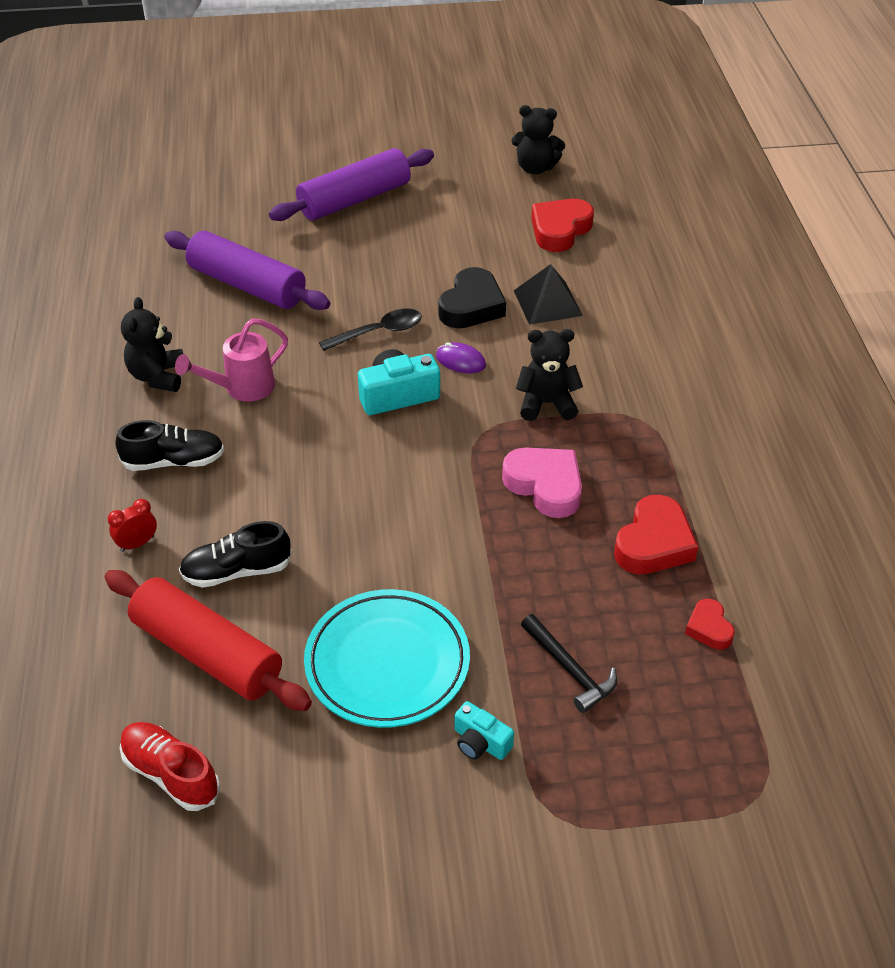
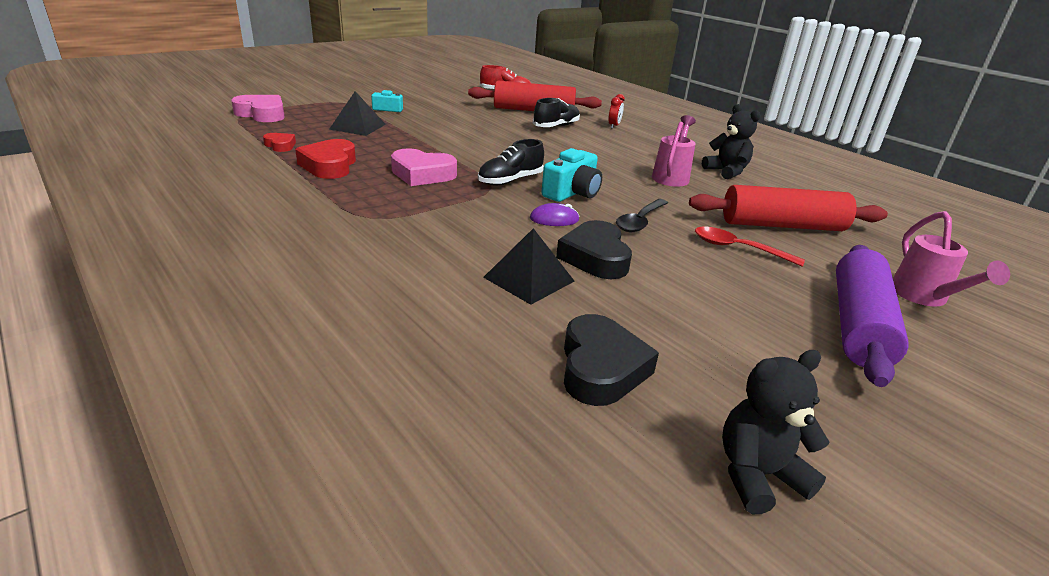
camera: 145 degrees right, 15 degrees down
(174, 461) = (648, 147): black shoe -> black shoe (510, 181)
(247, 285) = (782, 225): purple rolling pin -> red rolling pin
(267, 198) = (923, 297): none -> pink watering can
(335, 276) = (738, 248): none -> red spoon
(387, 663) = (451, 117): turquoise plate -> none
(546, 403) = (458, 210): black teddy bear -> none
(560, 230) = (601, 368): red heart -> black heart
(570, 669) = (358, 126): black hammer -> black pyramid
(723, 784) = (262, 114): none -> pink heart

